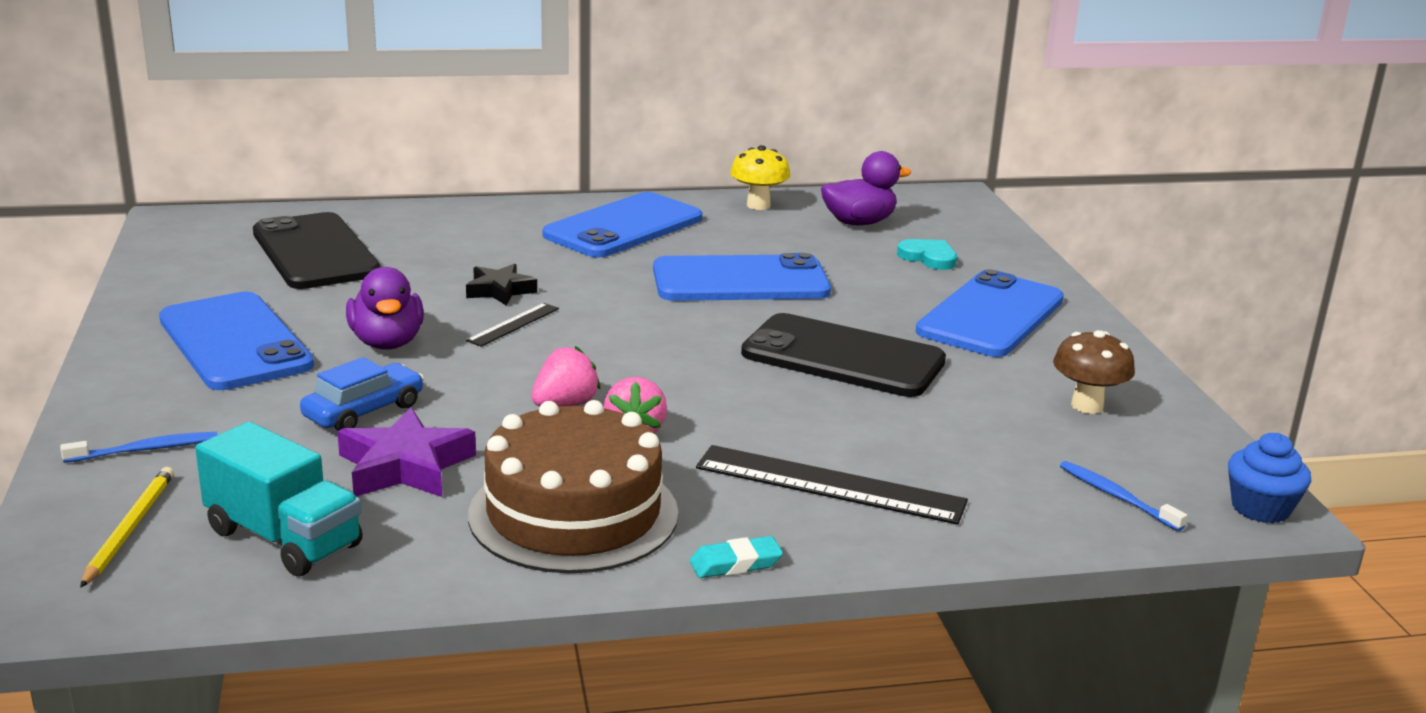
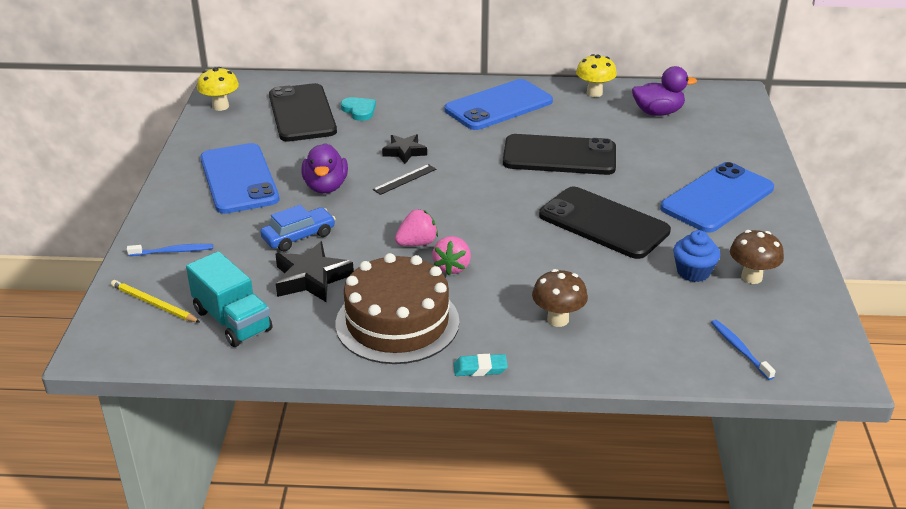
camera: 15 degrees right, 10 degrees up
(130, 528) = (153, 304): yellow pencil -> yellow pencil turned 75 degrees counterclockwise
(174, 251) = (220, 106): none -> yellow mushroom
(405, 466) = (311, 278): purple star -> black star
(740, 281) = (559, 156): blue phone -> black phone
(829, 485) = (558, 319): black ruler -> brown mushroom
(928, 257) = (694, 146): turquoise heart -> turquoise heart (359, 111)
(1260, 508) = (833, 369): blue cupcake -> blue cupcake (693, 272)

